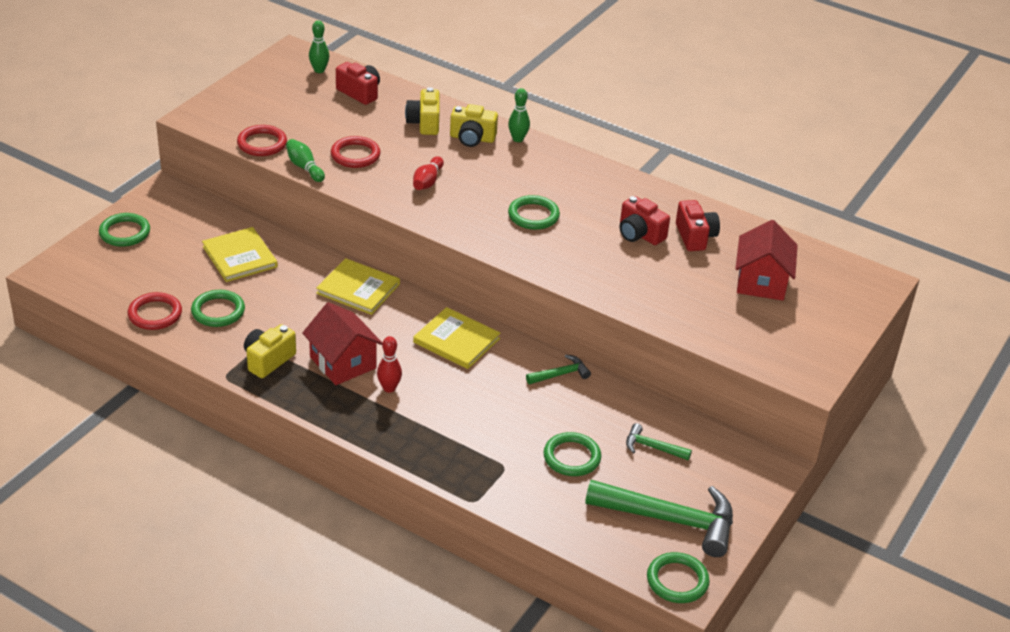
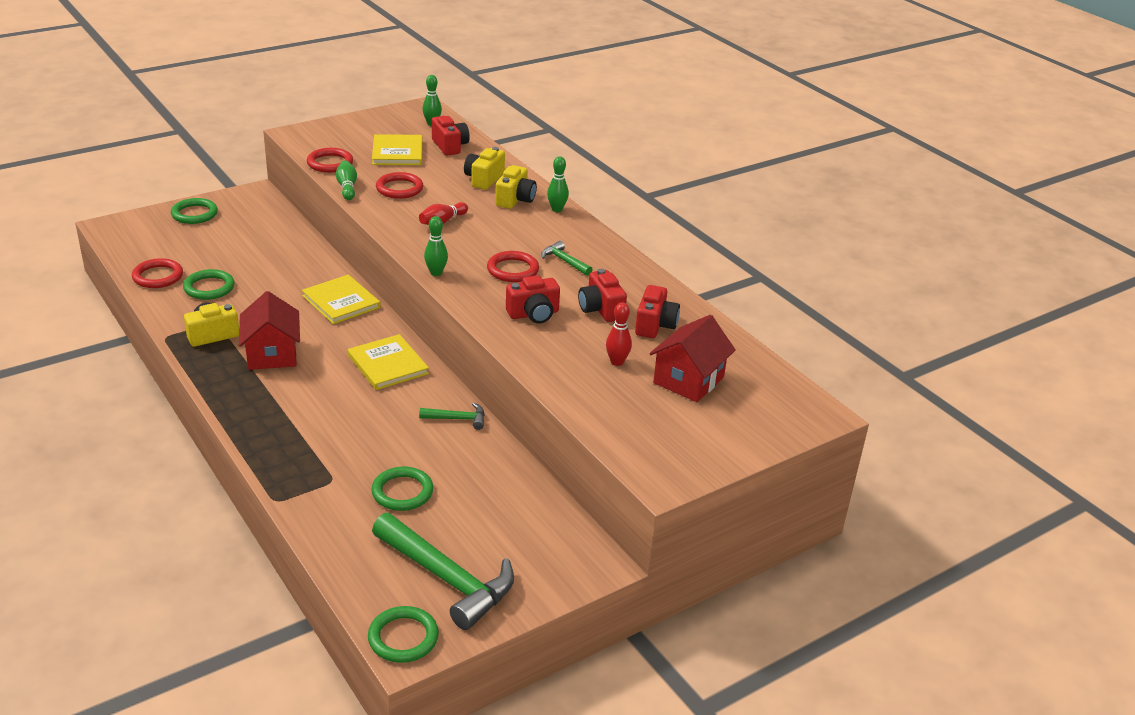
camera: 25 degrees right, 5 degrees down
(240, 257) = (267, 253): yellow book -> yellow book (397, 152)
(389, 388) = (291, 385): red bowling pin -> red bowling pin (617, 362)
(469, 238) = (436, 273): none -> green bowling pin
(472, 138) = (515, 199): yellow camera -> yellow camera turned 105 degrees counterclockwise
(533, 215) = (513, 270): green ring -> red ring
(588, 256) = (533, 314): none -> red camera
(652, 447) = (489, 508): green hammer -> green hammer (564, 261)

